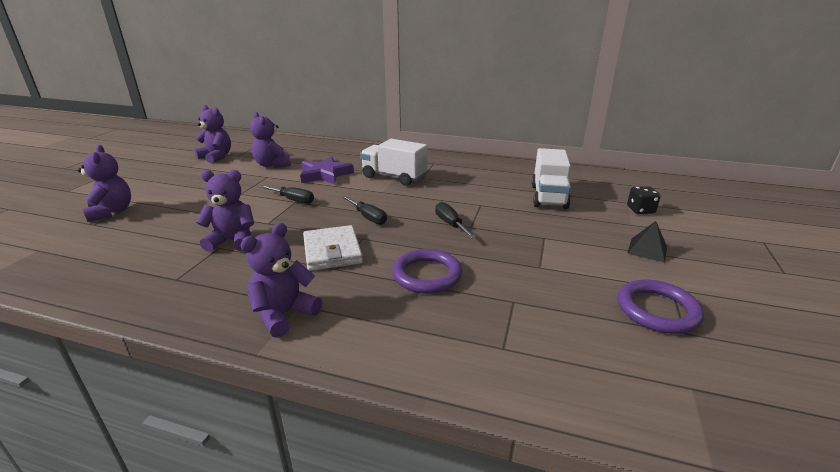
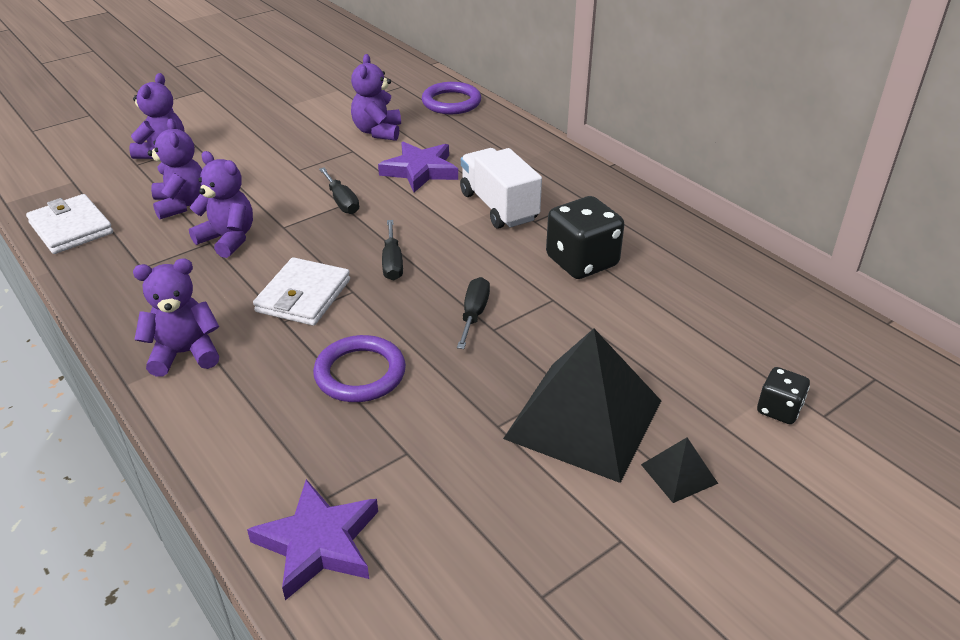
camera: 35 degrees right, 10 degrees up
(72, 277) = (71, 228): none -> white wallet
(216, 157) = (330, 96): purple teddy bear -> purple teddy bear (181, 204)
(471, 186) = (582, 262): none -> black dice
(537, 376) = (318, 543): none -> purple star
(548, 196) = (669, 325): white truck -> none
(574, 246) = (584, 419): none -> black pyramid
(657, 310) = (553, 554): purple ring -> purple ring (451, 102)

